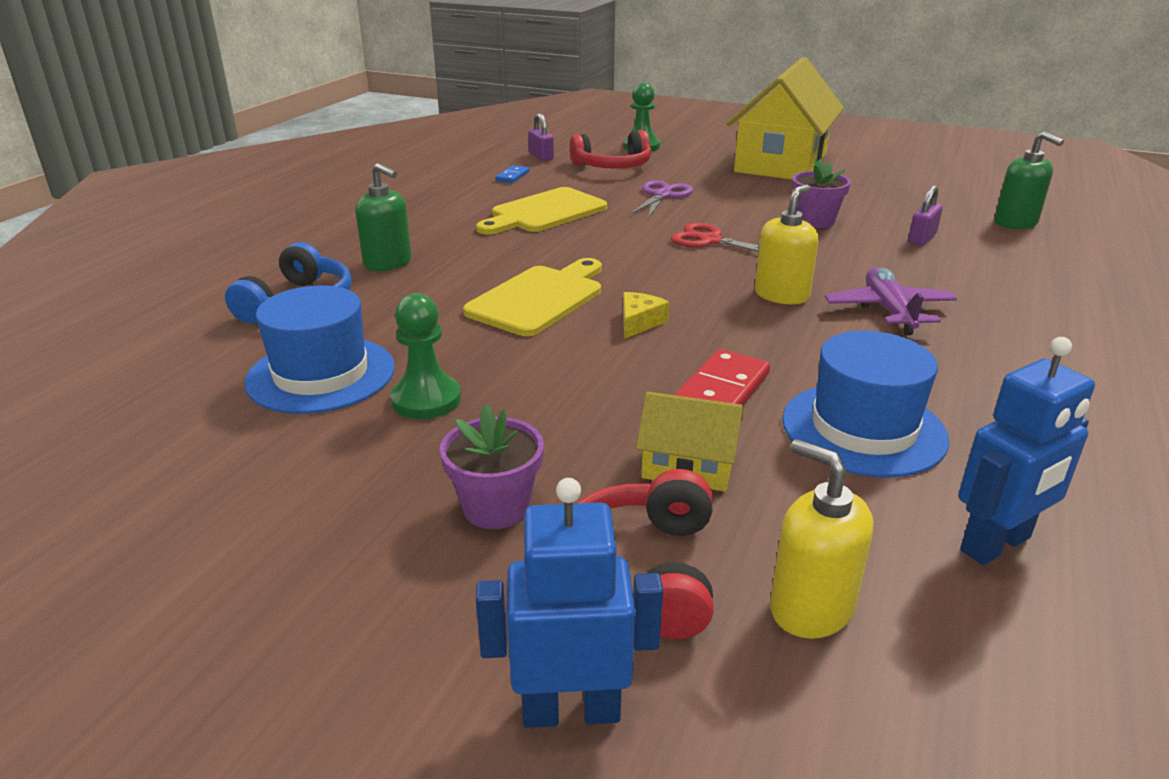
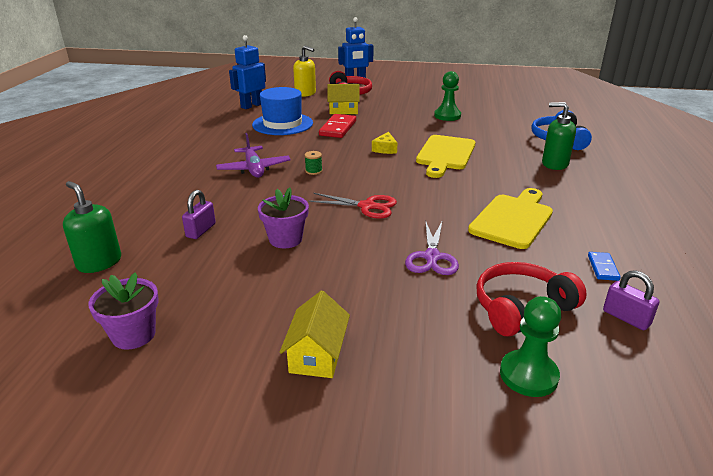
camera: 165 degrees right, 0 degrees up
(321, 374) = (497, 118): blue hat -> none
(496, 507) = (396, 99): purple flower pot -> purple flower pot (133, 335)
(781, 163) = (317, 354): yellow house -> yellow house, size x0.44
(781, 295) = (313, 171): yellow soap dispenser -> green spool

